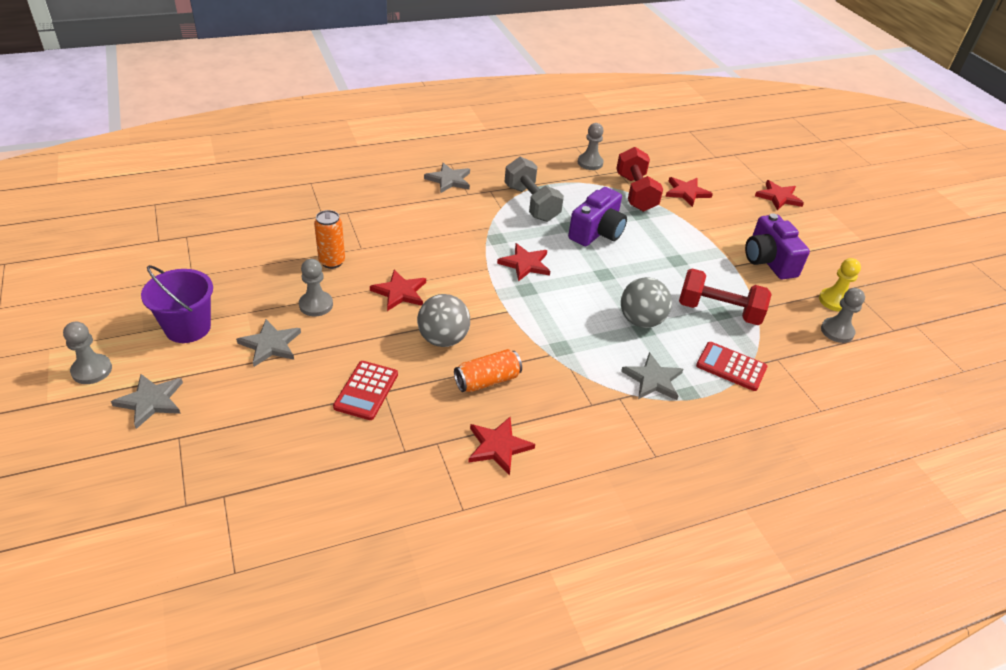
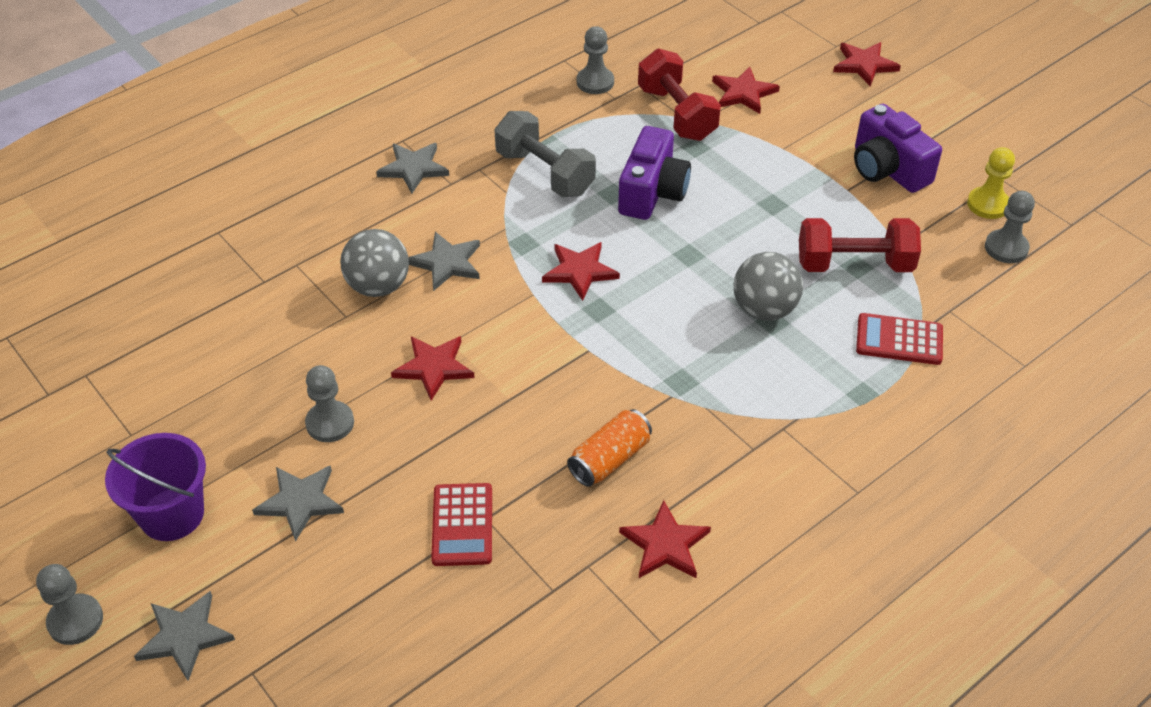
camera: 15 degrees left, 5 degrees up
(332, 262) = (317, 350): orange can -> none
(443, 339) = (525, 418): grey ball -> grey ball (378, 286)
(653, 379) = (813, 389): grey star -> grey star (447, 263)

